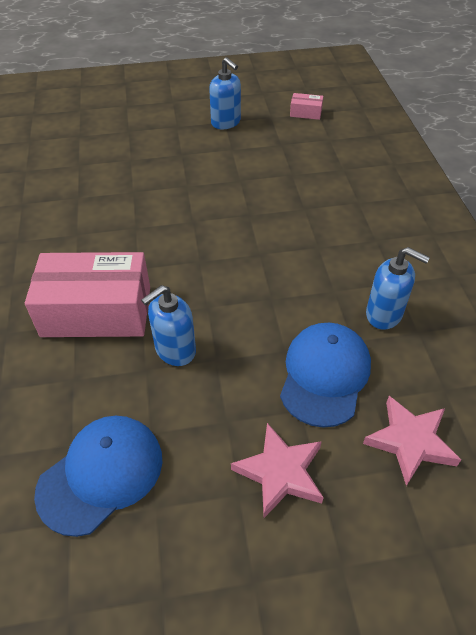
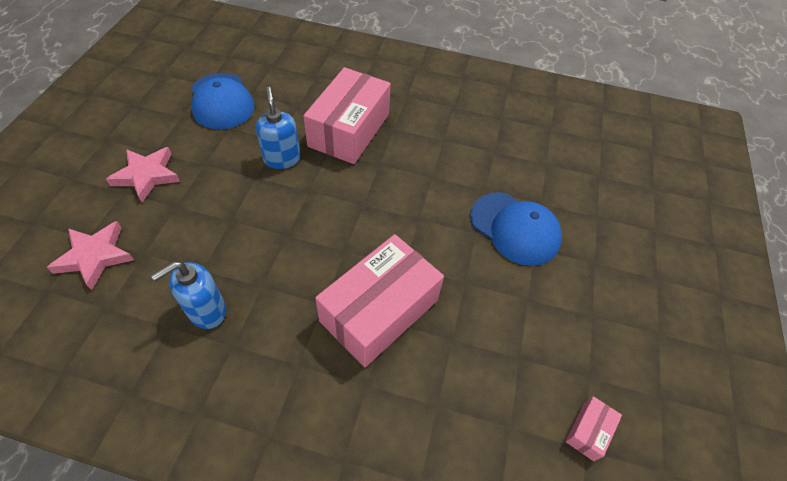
camera: 110 degrees right, 5 degrees up
(226, 122) = (589, 317): blue soap dispenser -> none
(299, 215) = (379, 310): none -> pink box
(324, 375) = (189, 234): blue cap -> blue cap (515, 228)

